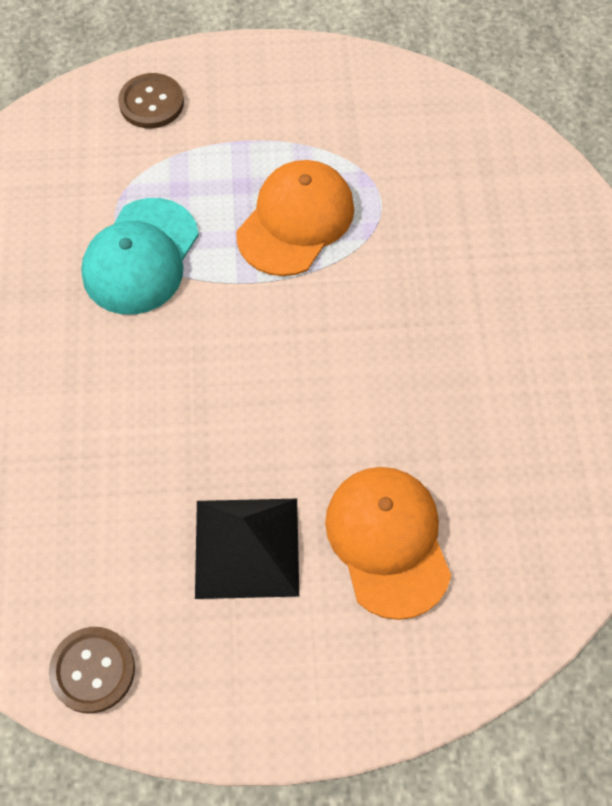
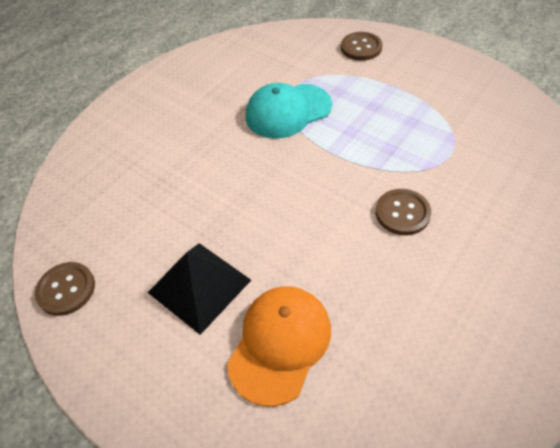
camera: 45 degrees right, 10 degrees down
(296, 221) = (388, 138): orange cap -> none
(388, 308) = (402, 213): none -> brown button

